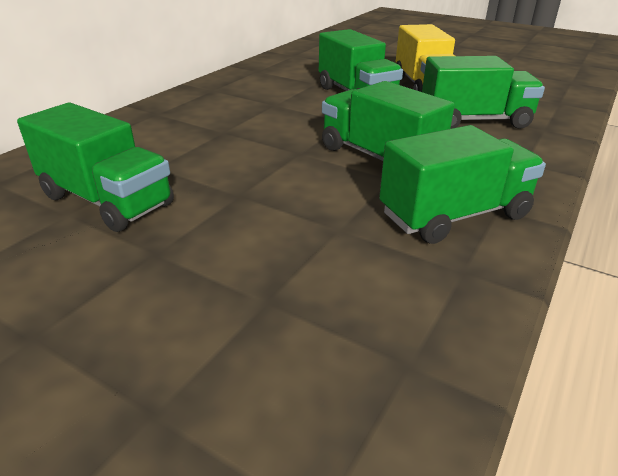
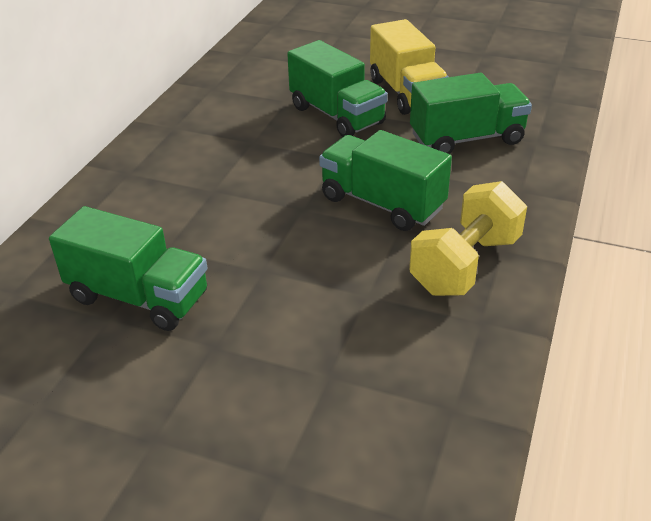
camera: 10 degrees left, 5 degrees up
(454, 215) = (465, 265): green truck -> yellow dumbbell

